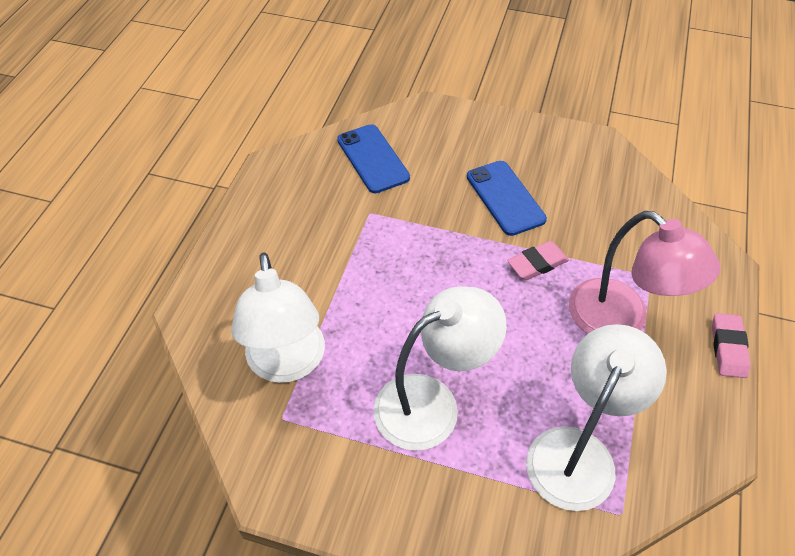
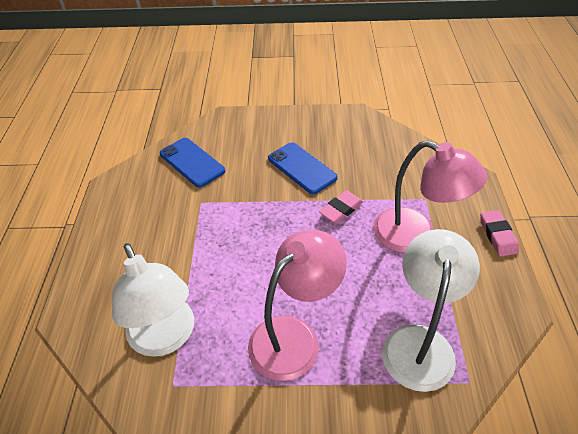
camera: 15 degrees left, 5 degrees down
(432, 403) = (294, 336): white lamp -> pink lamp

